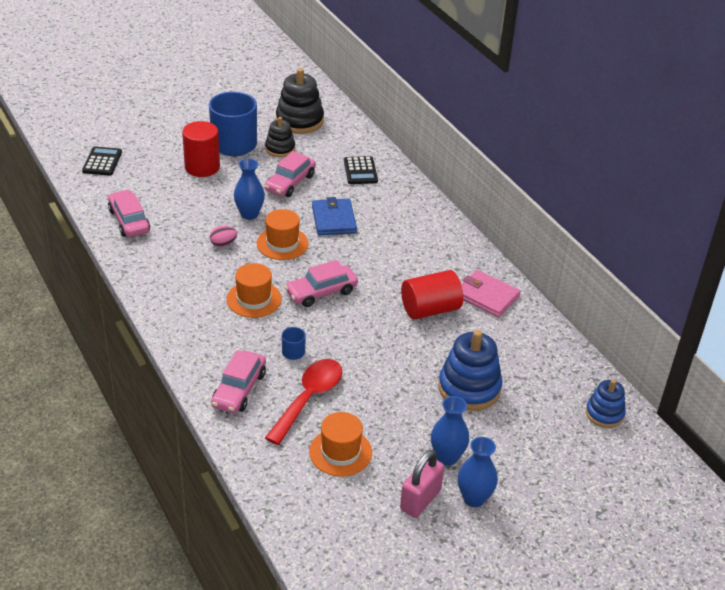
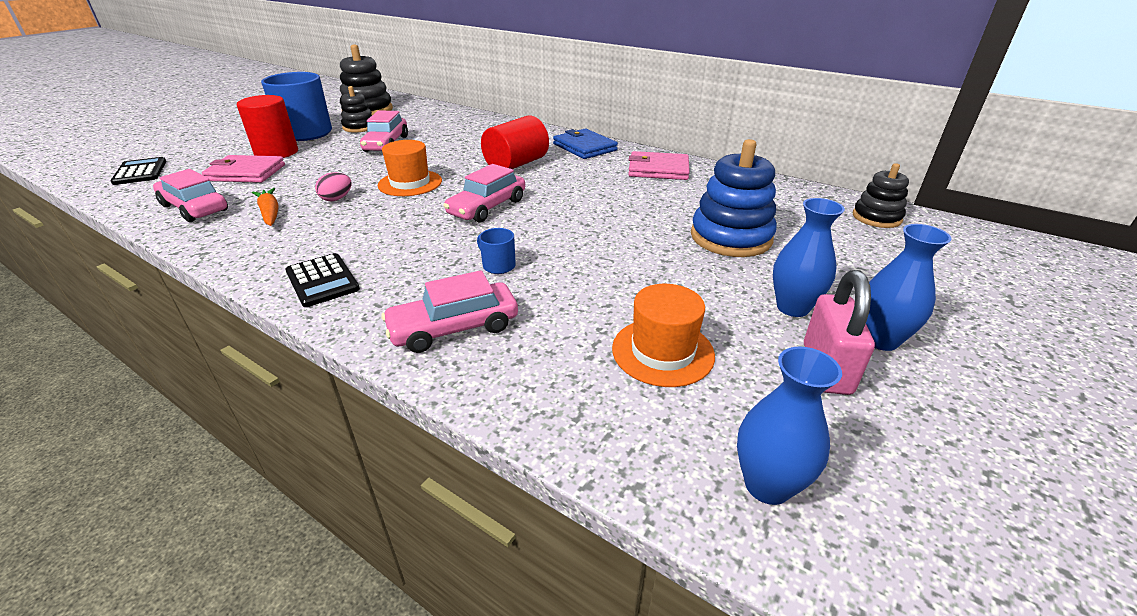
camera: 25 degrees left, 5 degrees down
(172, 188) = (246, 173): none -> pink wallet
(174, 244) = (270, 213): none -> orange carrot
(239, 389) = (454, 328): pink car -> pink car turned 75 degrees clockwise
(249, 214) = (355, 172): blue vase -> blue vase (767, 485)
(254, 299) = (408, 233): orange hat -> none
(308, 399) = (561, 306): red spoon -> none
(334, 219) = (454, 156): blue wallet -> blue wallet (584, 147)
(360, 171) = (453, 125): black calculator -> black calculator (322, 280)
(430, 309) = (617, 191): red cylinder -> red cylinder (516, 164)
(604, 414) = (876, 217): blue stacking toy -> black stacking toy

